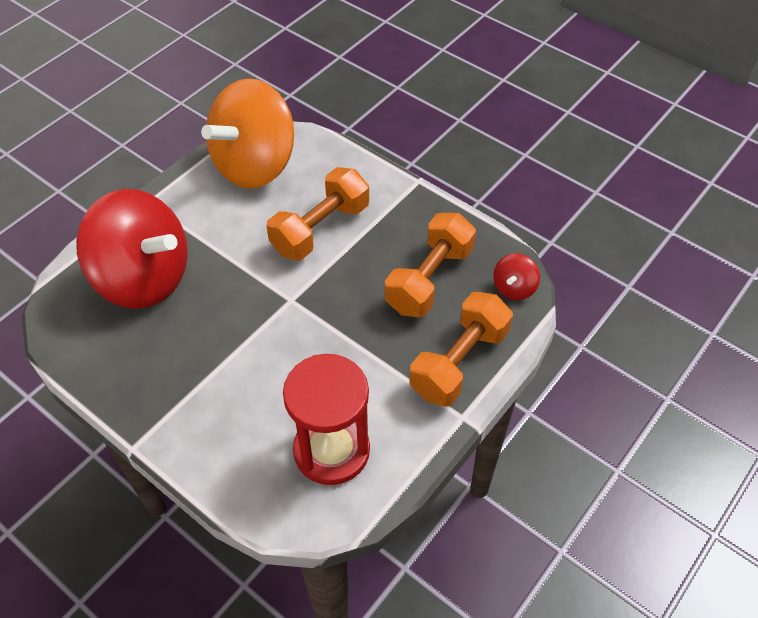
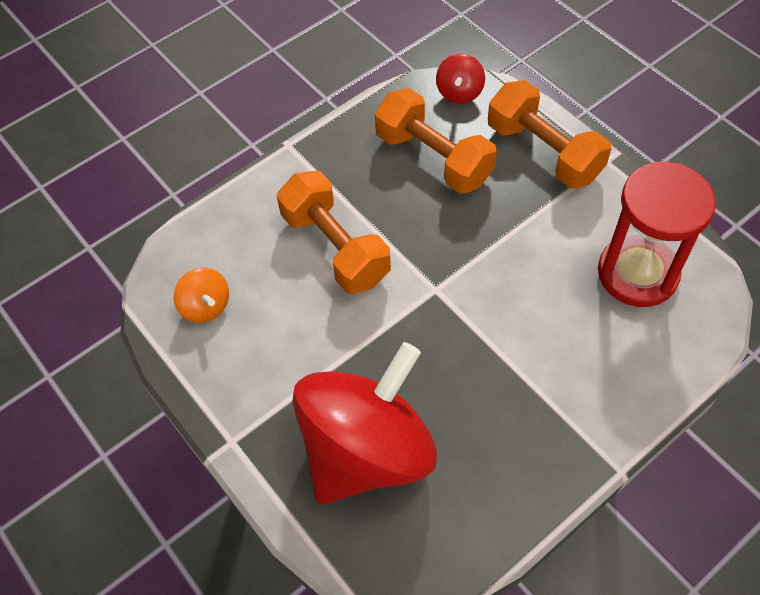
camera: 75 degrees left, 5 degrees up
(255, 165) = (206, 306): orange spinning top -> orange spinning top, size x0.40
(514, 288) = (459, 92): red spinning top -> red spinning top turned 60 degrees clockwise

